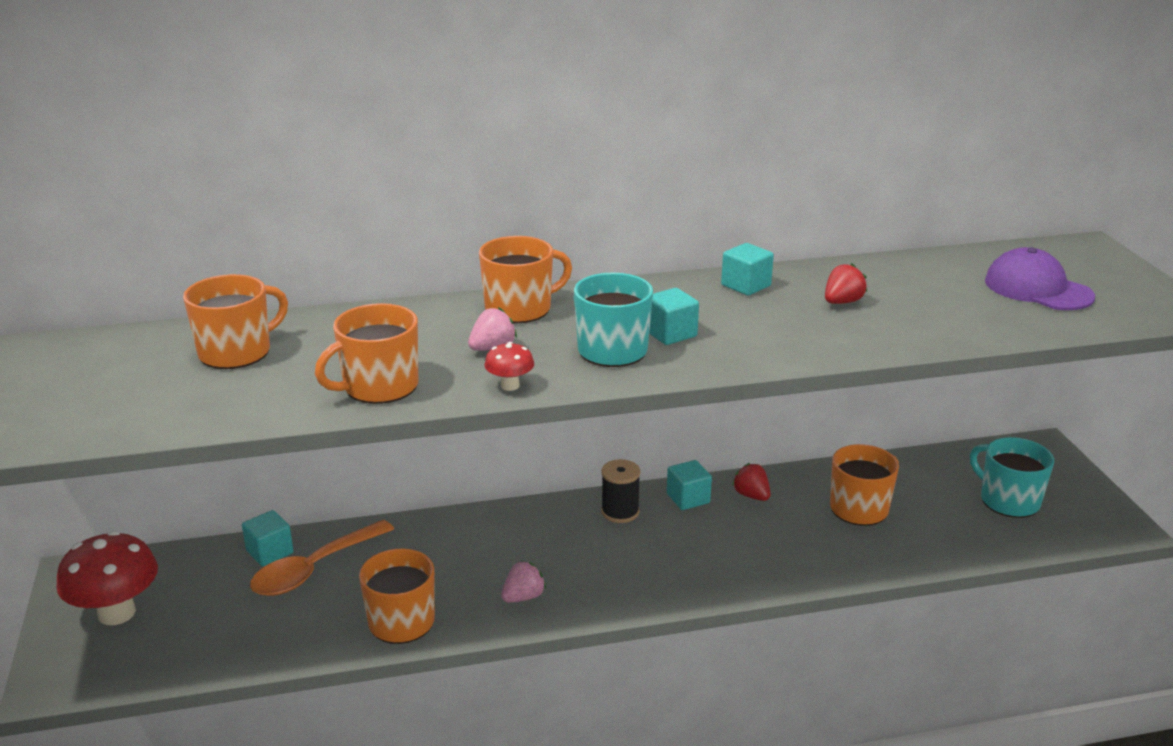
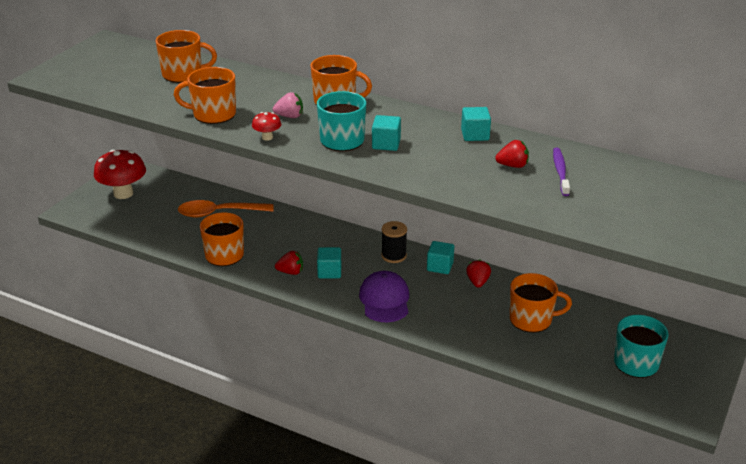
camera: 40 degrees right, 5 degrees up
(270, 552) = (210, 196): turquoise cube -> turquoise cube (329, 272)
(523, 597) = (291, 272): pink strawberry -> red strawberry
(896, 289) = (560, 172): none -> purple toothbrush
(1037, 289) = (655, 208): purple cap -> purple cap (384, 300)

